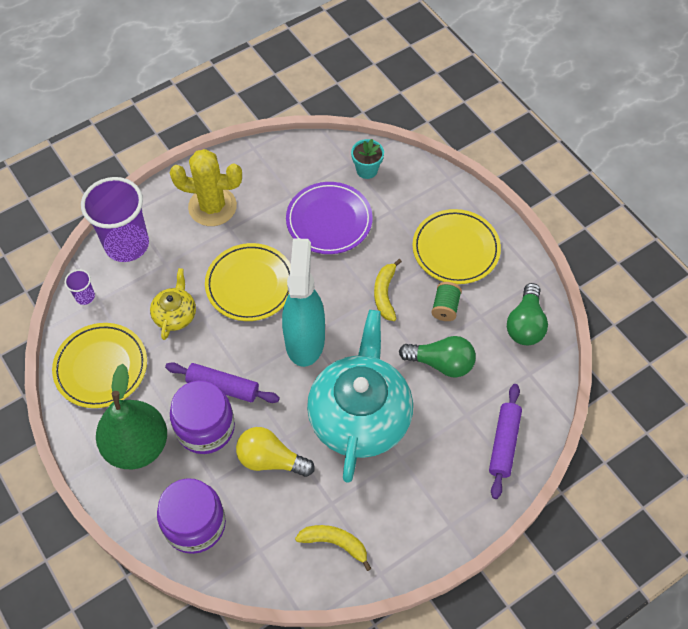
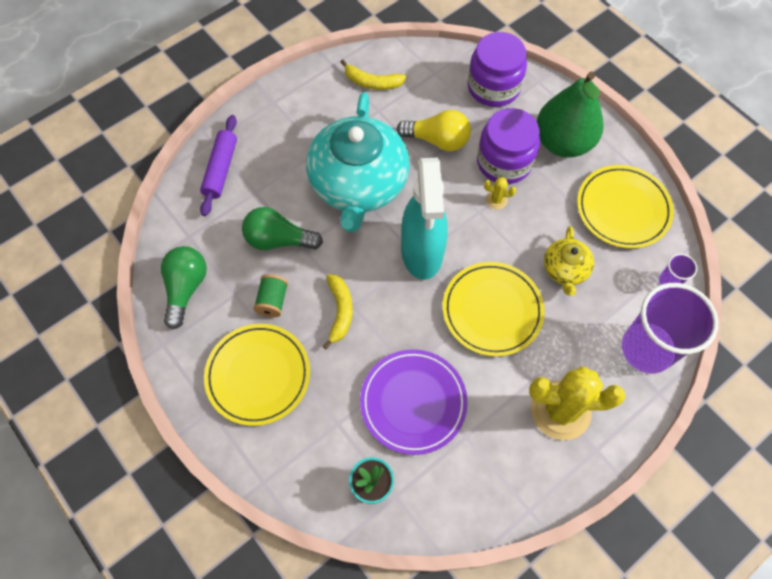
camera: 175 degrees right, 5 degrees up
(223, 386) = (496, 200): purple rolling pin -> yellow cactus

